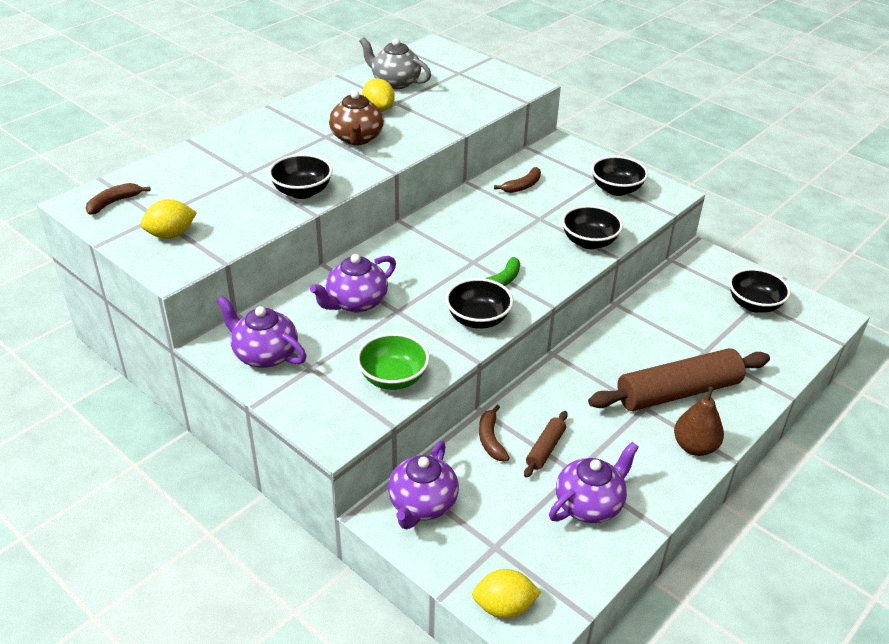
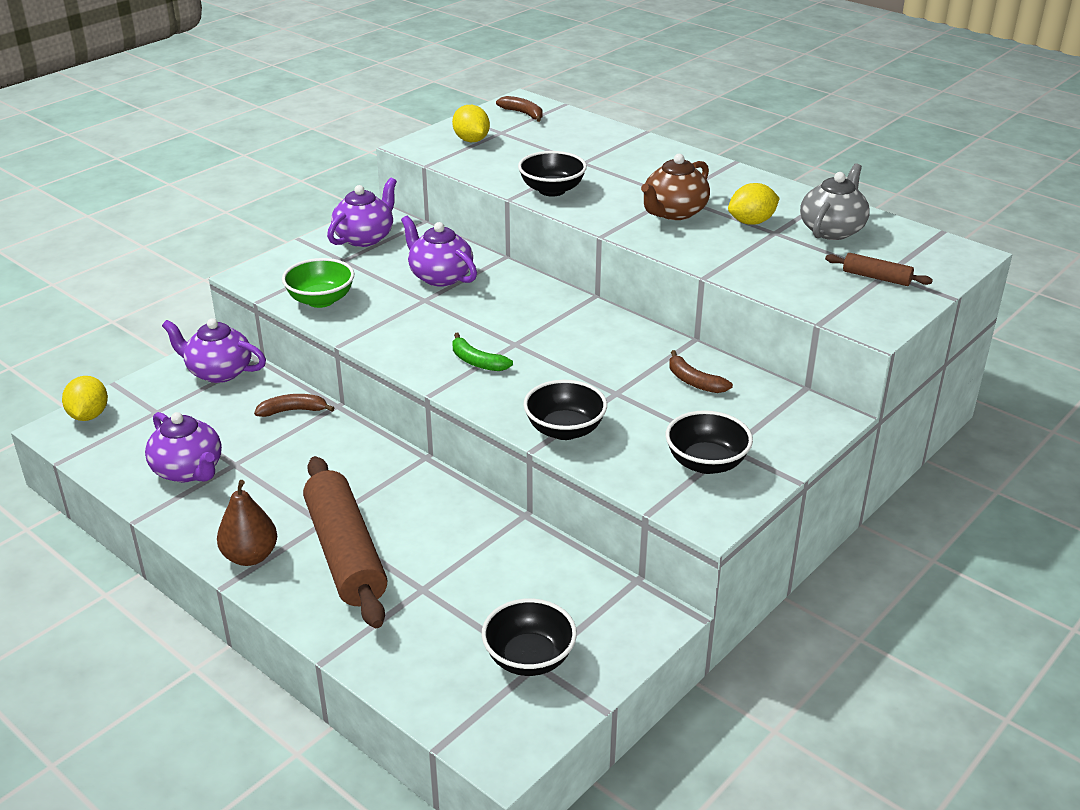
camera: 90 degrees right, 5 degrees down
(357, 138) = (674, 212): brown teapot -> brown teapot turned 45 degrees counterclockwise
(478, 319) = (407, 346): black bowl -> none
(545, 449) = (272, 445): brown rolling pin -> brown rolling pin (876, 277)

